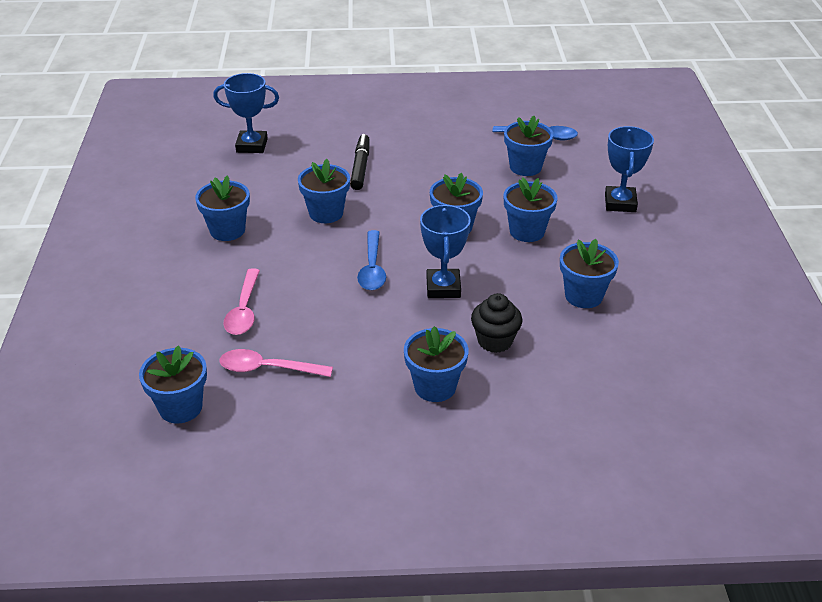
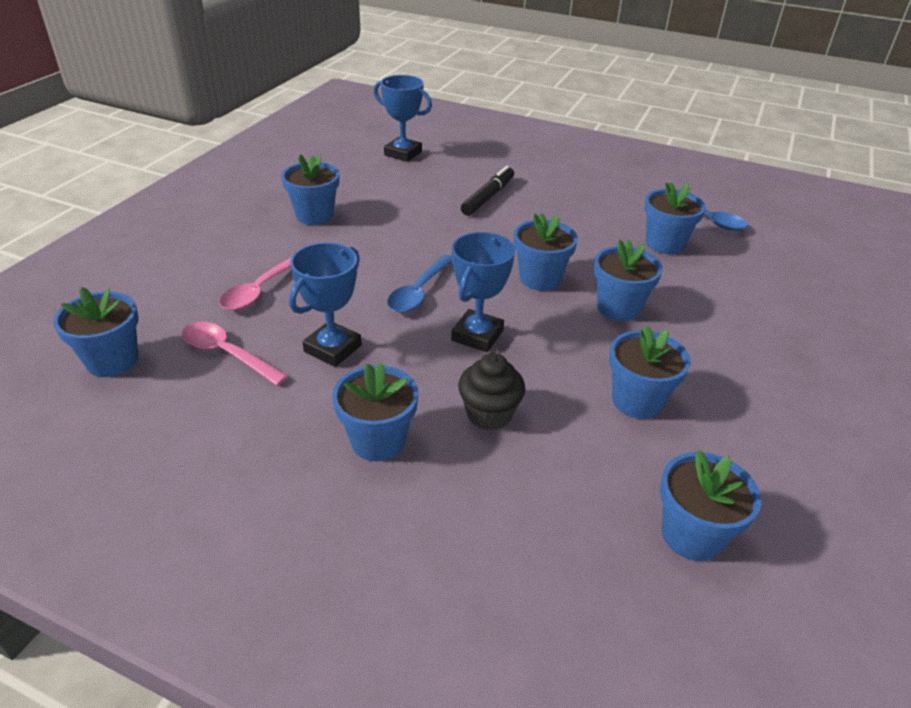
camera: 25 degrees right, 0 degrees up
(326, 213) = (419, 227): blue flower pot -> blue flower pot (691, 535)
(620, 203) = (755, 312): blue trophy -> blue trophy (332, 348)

